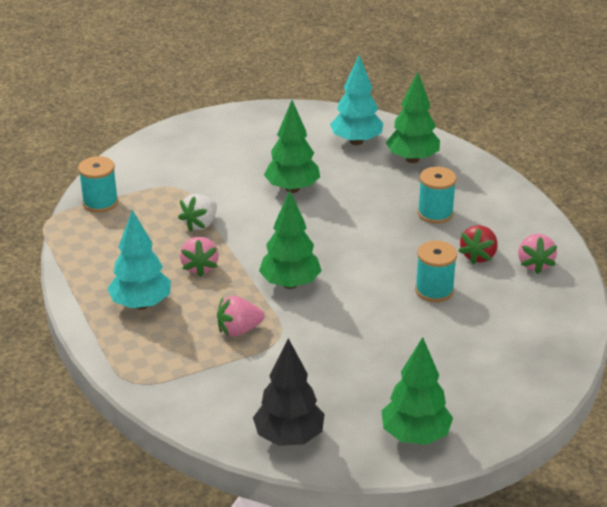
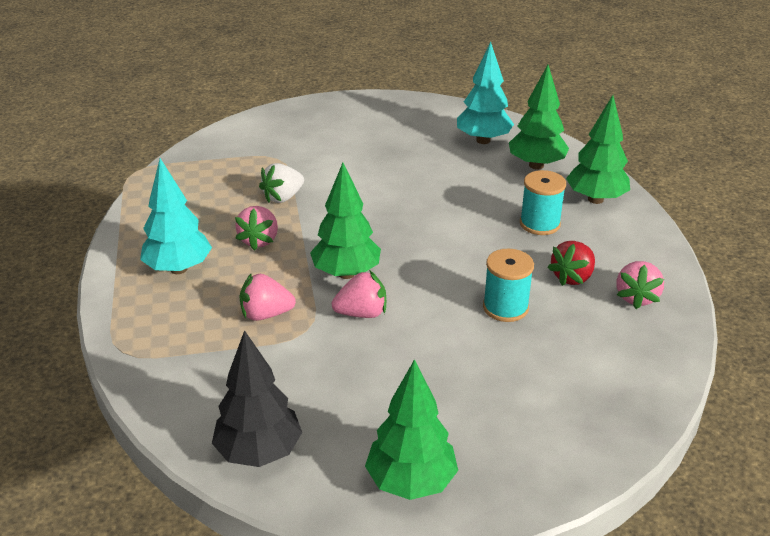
camera: 15 degrees right, 0 degrees up
(100, 202) = (196, 162): turquoise spool -> none
(292, 189) = (395, 176): green tree -> green tree (595, 199)
(319, 315) = (362, 313): none -> pink strawberry

